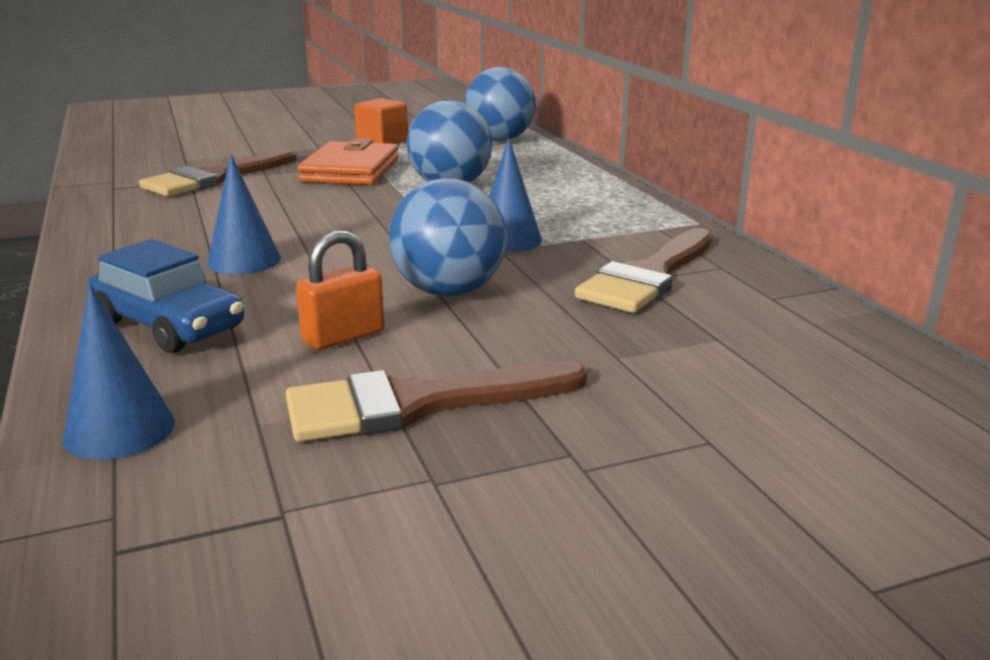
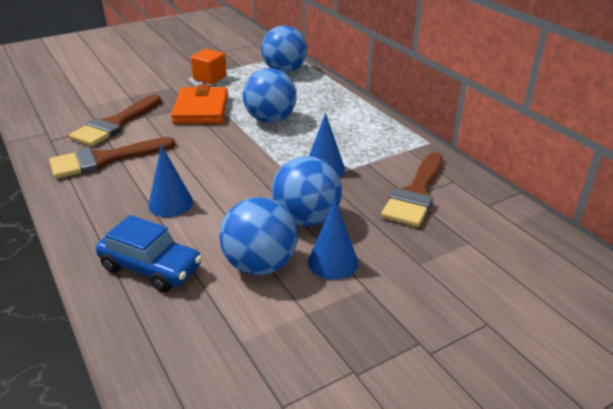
camera: 10 degrees left, 10 degrees up
(119, 430) = (163, 359): blue cone -> blue cone (333, 262)
(343, 337) = (260, 265): orange padlock -> blue ball
(417, 404) = (324, 316): brown brush -> brown brush (104, 160)

